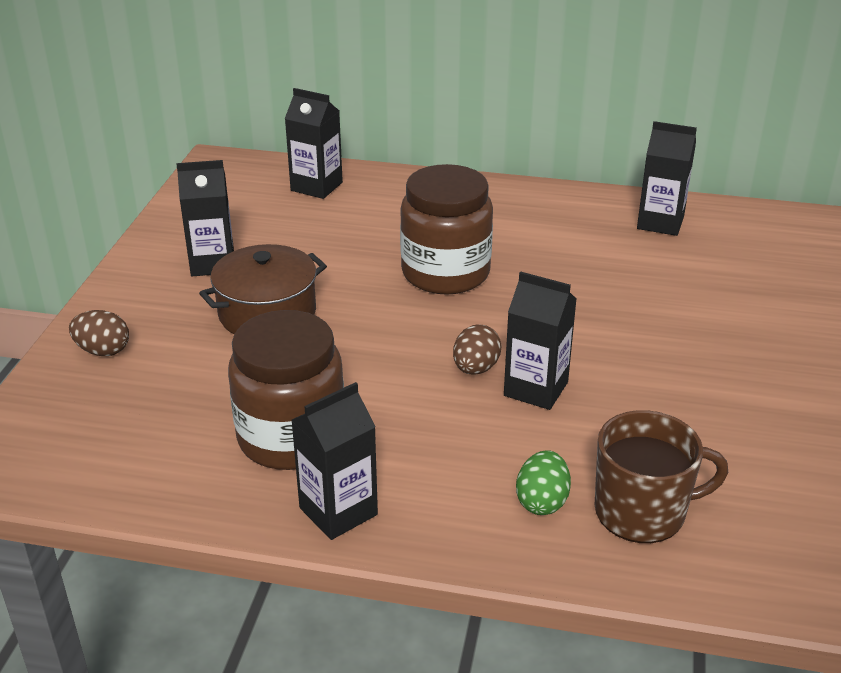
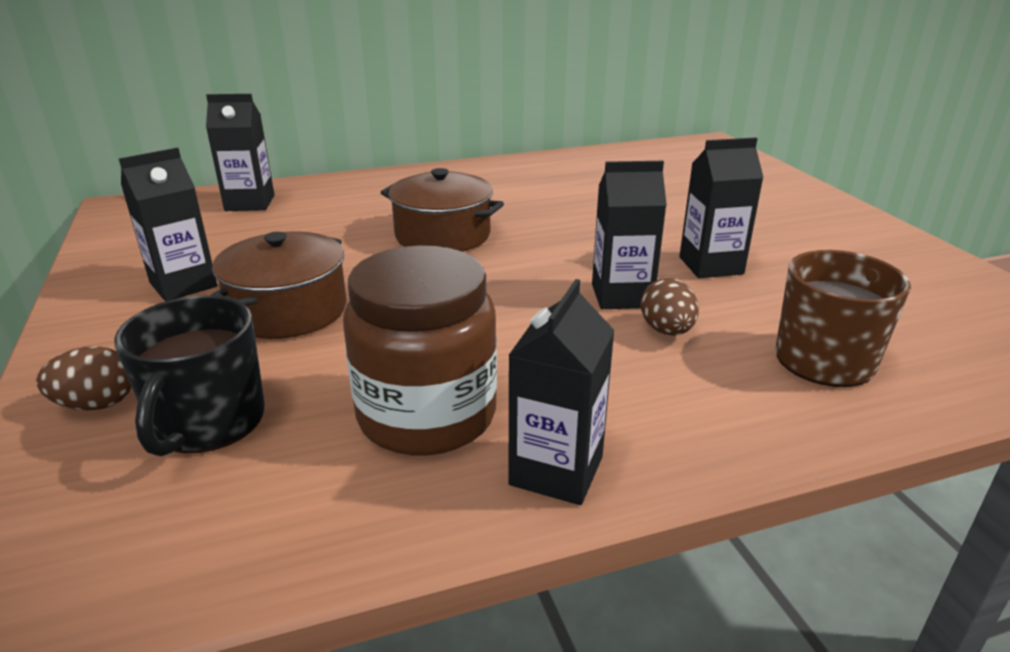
camera: 30 degrees left, 5 degrees down
(157, 389) = (208, 422): none -> black mug
(445, 273) = (443, 235): brown jar -> brown pot
(475, 368) = (551, 296): brown egg -> brown egg (666, 331)
(542, 501) = (739, 383): green egg -> none
(660, 222) = (580, 167): black carton -> black carton (711, 265)

